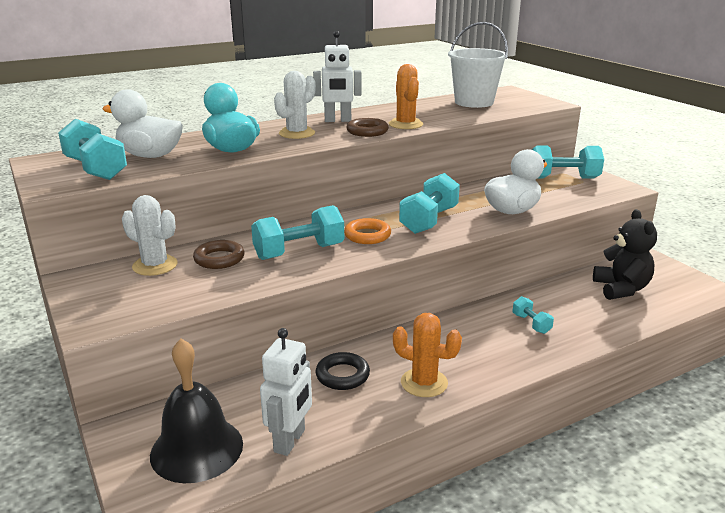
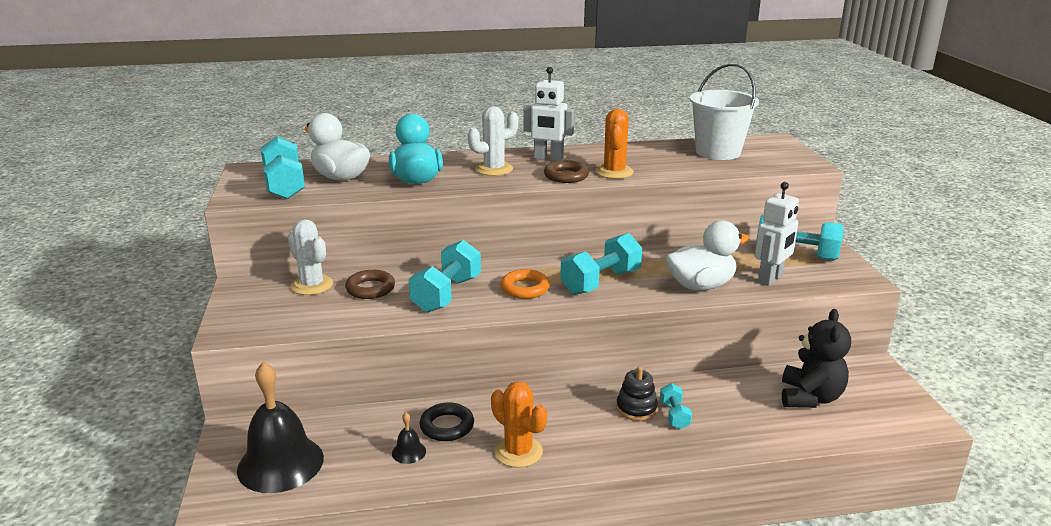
camera: 20 degrees right, 0 degrees up
(290, 441) = (360, 477): white robot -> white robot (770, 279)
(299, 252) = (447, 294): turquoise dumbbell -> turquoise dumbbell turned 60 degrees counterclockwise
(322, 407) = (409, 452): none -> black bell
(497, 325) = (636, 408): none -> black stacking toy

